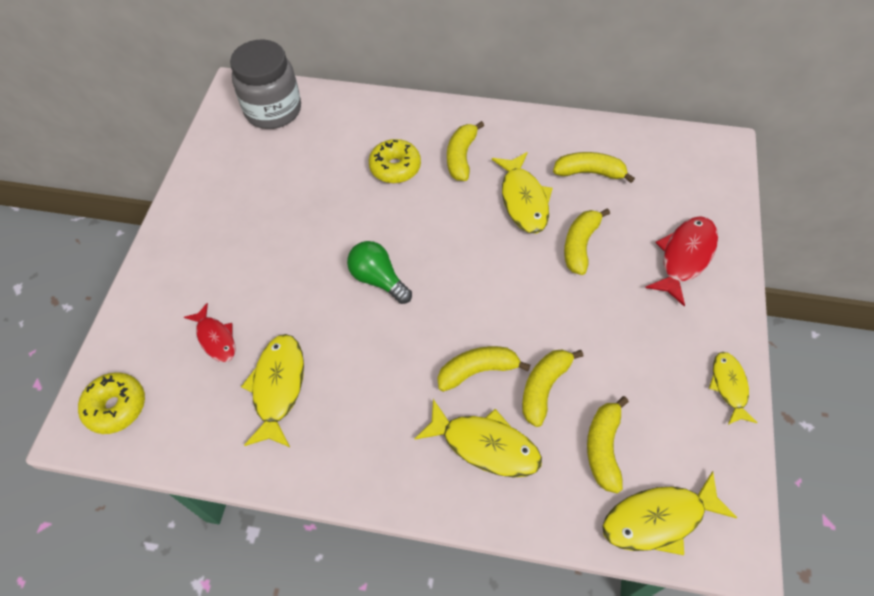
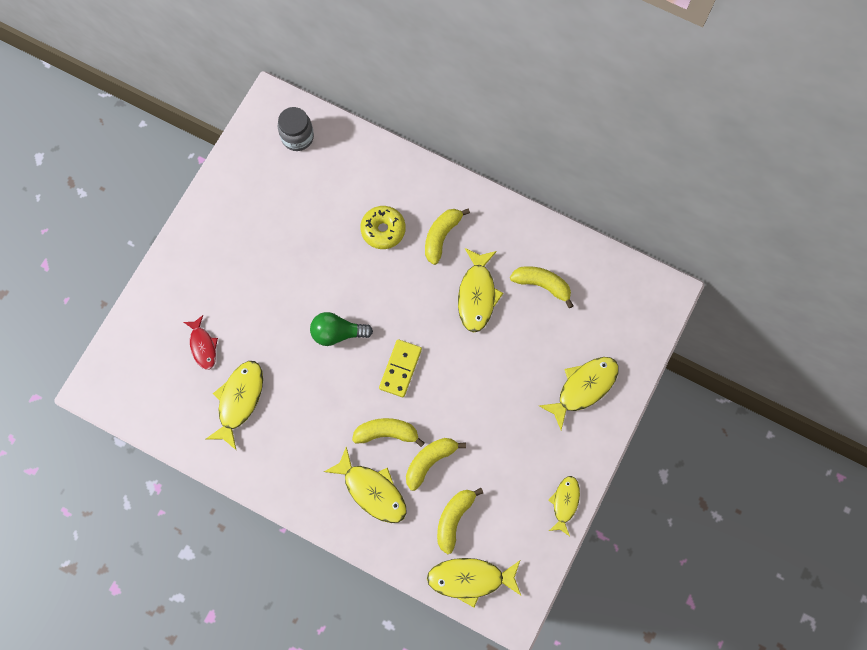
camera: 15 degrees right, 15 degrees up
(116, 407) = (122, 380): yellow donut -> none
(273, 110) = (297, 137): grey jar -> grey jar, size x0.63
(378, 279) = (337, 333): green light bulb -> green light bulb turned 60 degrees counterclockwise
(467, 296) = (400, 369): none -> yellow domino
(580, 245) = (505, 351): yellow banana -> none
(684, 257) = (583, 388): red fish -> yellow fish

